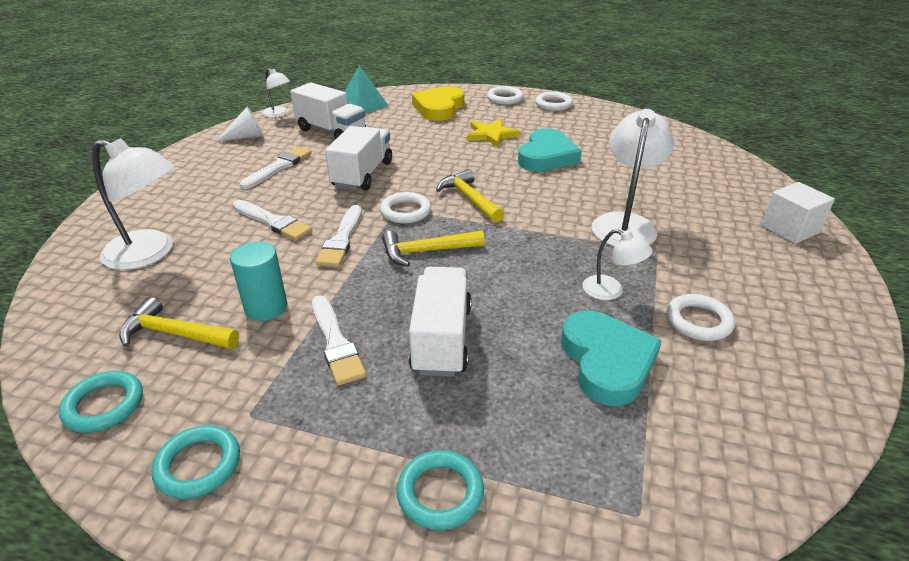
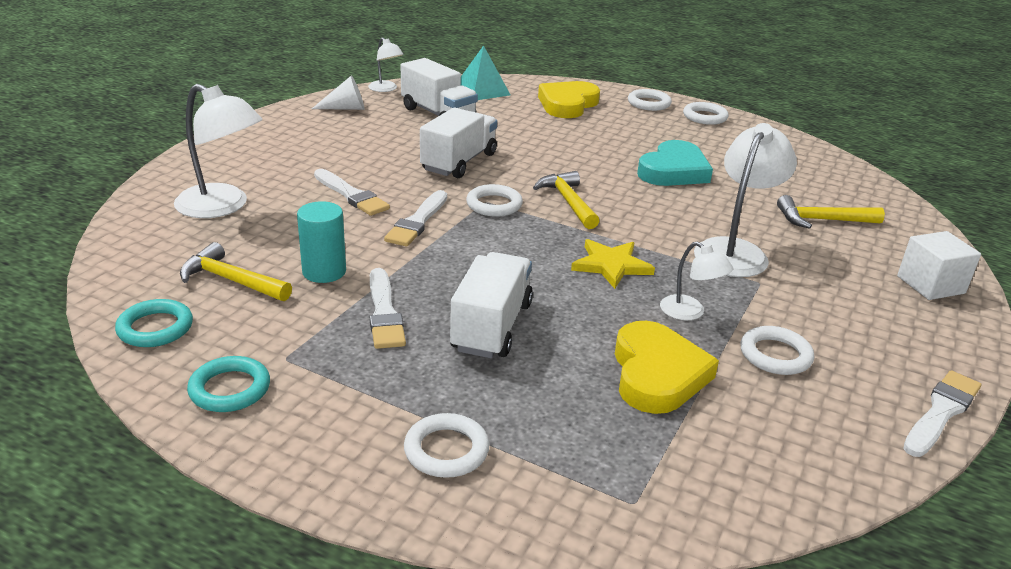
camera: 10 degrees right, 5 degrees down
(279, 167) = (371, 143): white brush -> white brush (941, 412)
(426, 251) = (503, 246): yellow hammer -> yellow hammer (822, 220)
(440, 493) = (446, 450): turquoise ring -> white ring
(491, 135) = (617, 140): yellow star -> yellow star (611, 265)
(606, 361) = (657, 374): turquoise heart -> yellow heart

